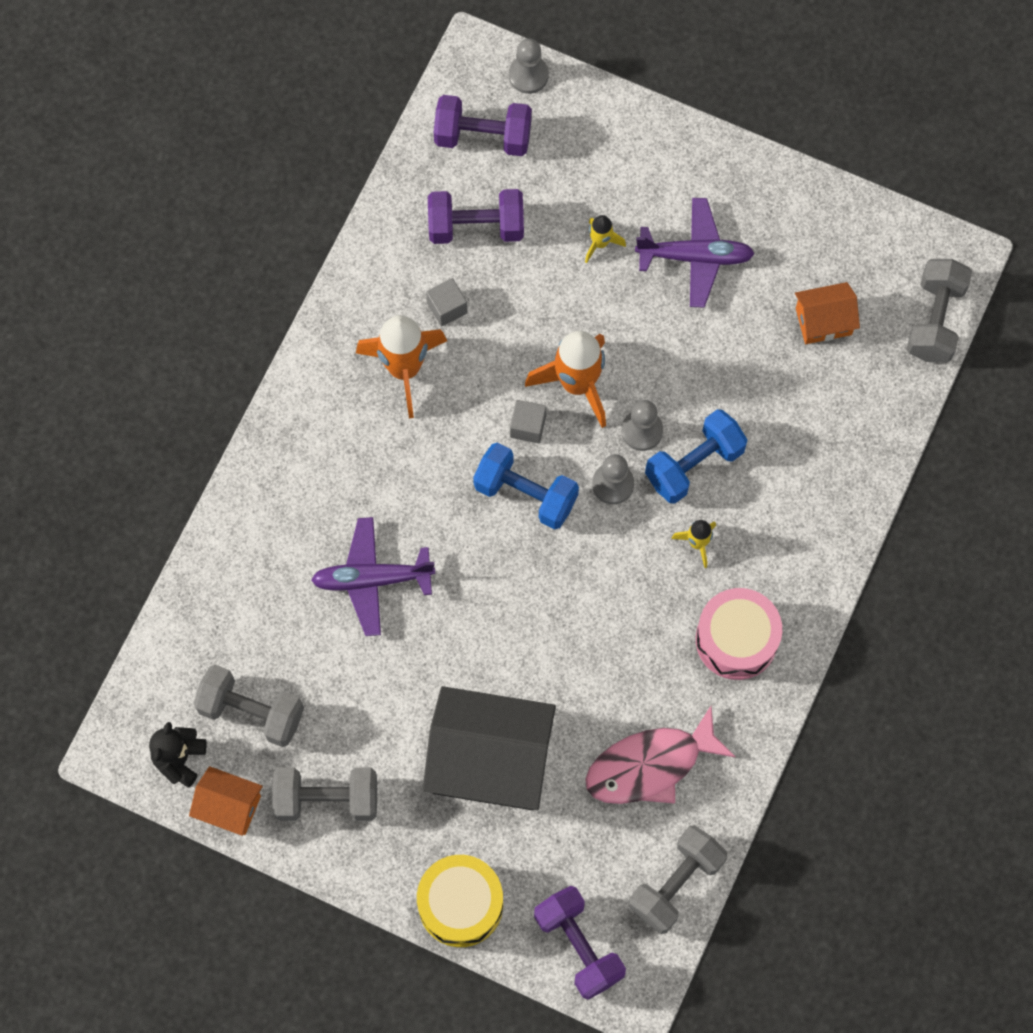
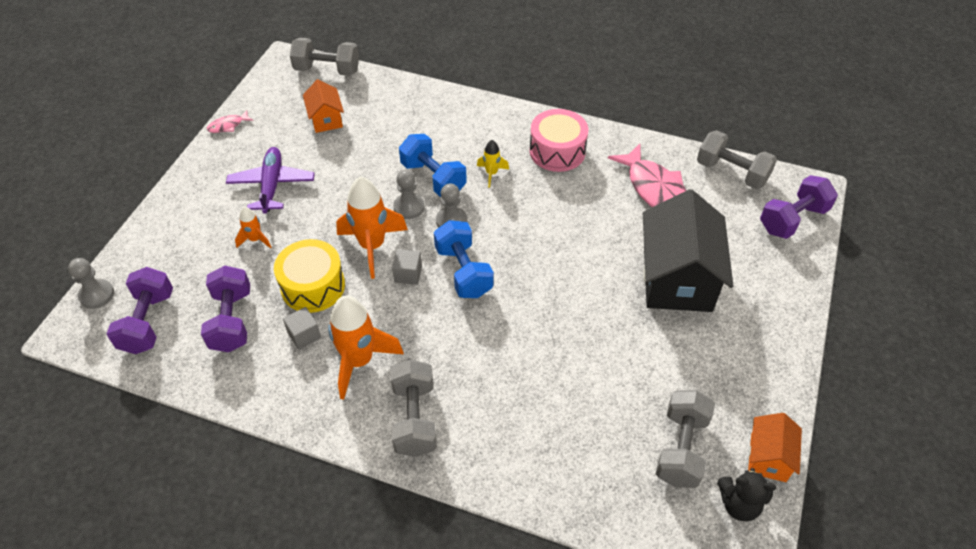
camera: 95 degrees left, 20 degrees down
(327, 799) = (739, 383): grey dumbbell -> grey dumbbell (415, 418)
(372, 579) = (547, 368): purple plane -> none
(460, 904) = (789, 288): yellow drum -> yellow drum (313, 286)
(526, 494) = (463, 271): blue dumbbell -> blue dumbbell turned 45 degrees counterclockwise
(600, 243) = (255, 239): yellow rocket -> orange rocket
(817, 191) = (228, 125): none -> pink fish

